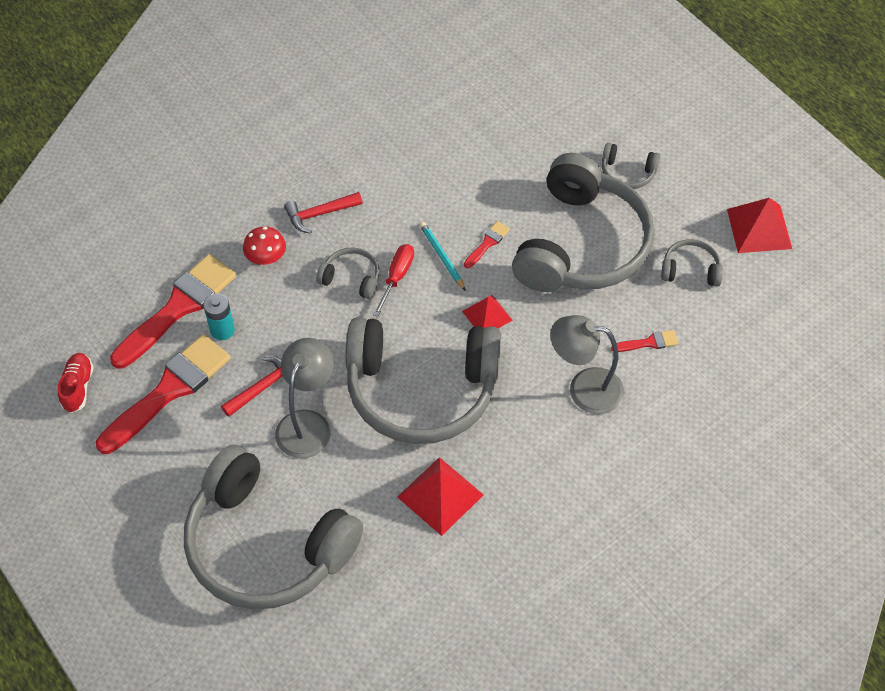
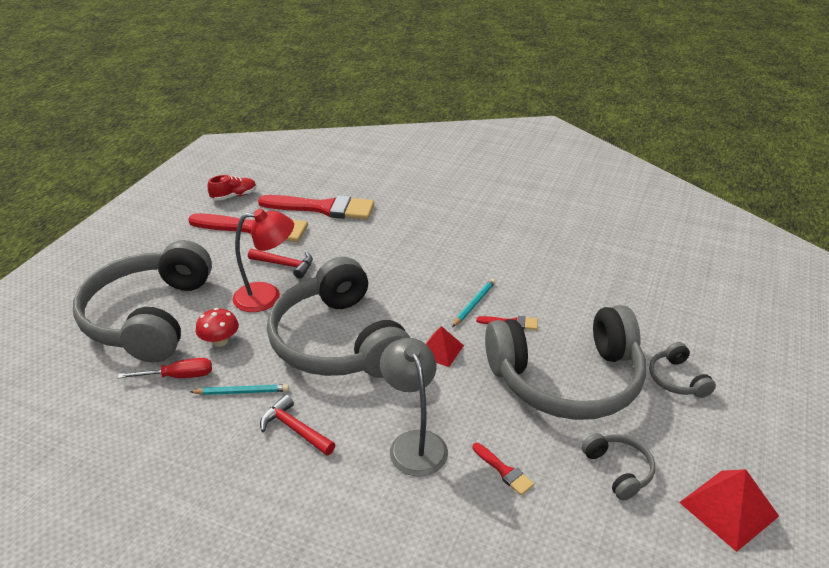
camera: 60 degrees right, 20 degrees down
(222, 330) = (320, 231): turquoise battery -> none
(266, 258) = (395, 226): red mushroom -> red mushroom (220, 341)
(307, 423) = (267, 296): grey lamp -> red lamp
(319, 214) = (453, 233): red hammer -> red hammer (294, 429)
(351, 278) = (412, 268): grey headphones -> none
(397, 277) = (433, 289): red screwdriver -> red screwdriver (179, 376)
(440, 495) = (241, 392): red pyramid -> turquoise pencil

